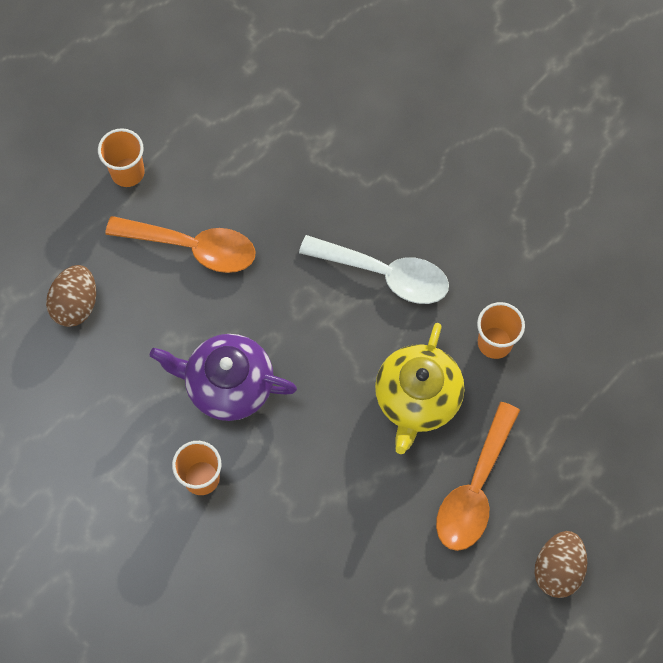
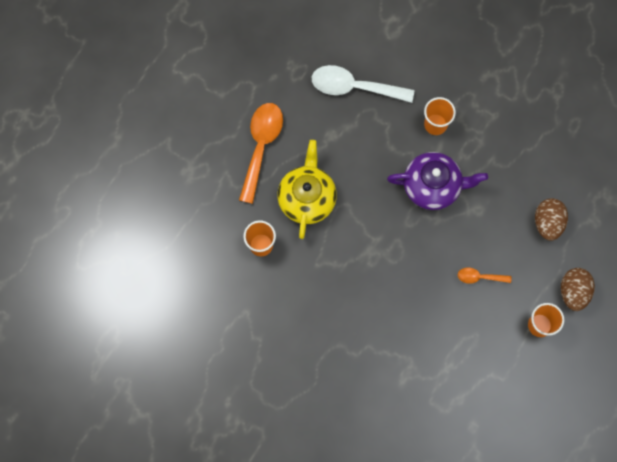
camera: 170 degrees right, 5 degrees up
(192, 247) = (479, 277): orange spoon -> orange spoon, size x0.50
(384, 274) = (343, 280): white spoon -> white spoon (354, 87)
(557, 569) = (203, 107): brown egg -> brown egg (573, 292)

